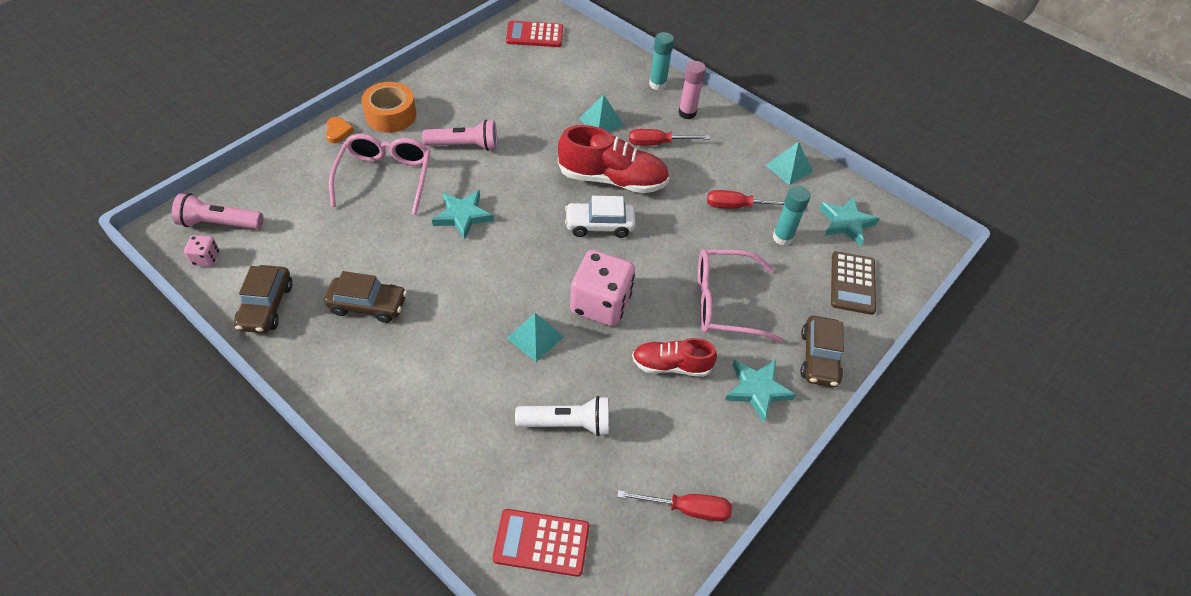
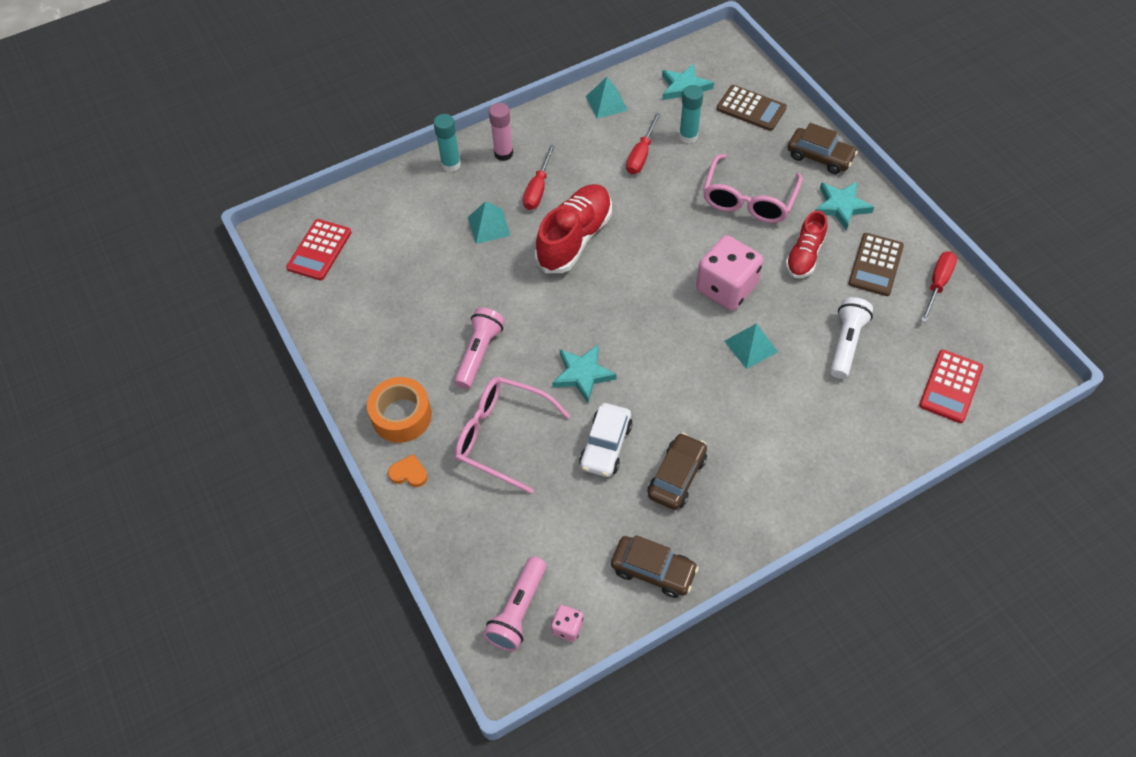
camera: 65 degrees left, 5 degrees up
(599, 225) = (631, 264): white car -> white car (605, 445)
(688, 437) = (875, 265): none -> brown calculator

